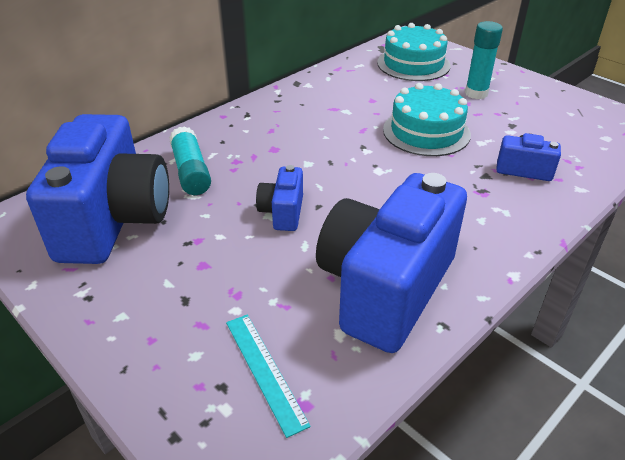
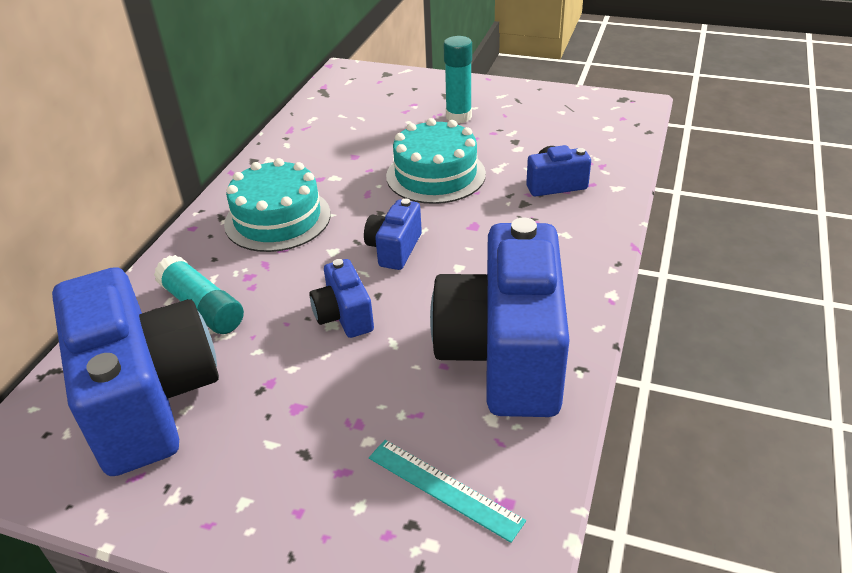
camera: 25 degrees left, 0 degrees up
(354, 177) = (394, 249): none -> blue camera
(413, 64) = (371, 101): turquoise cake -> turquoise cake (277, 219)

